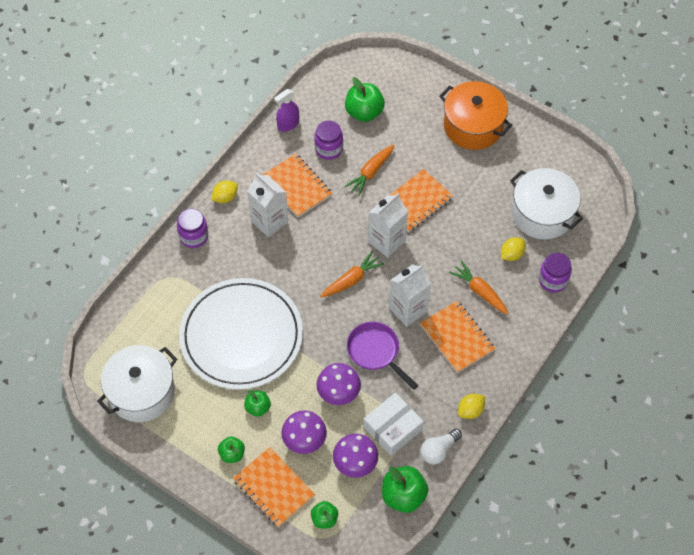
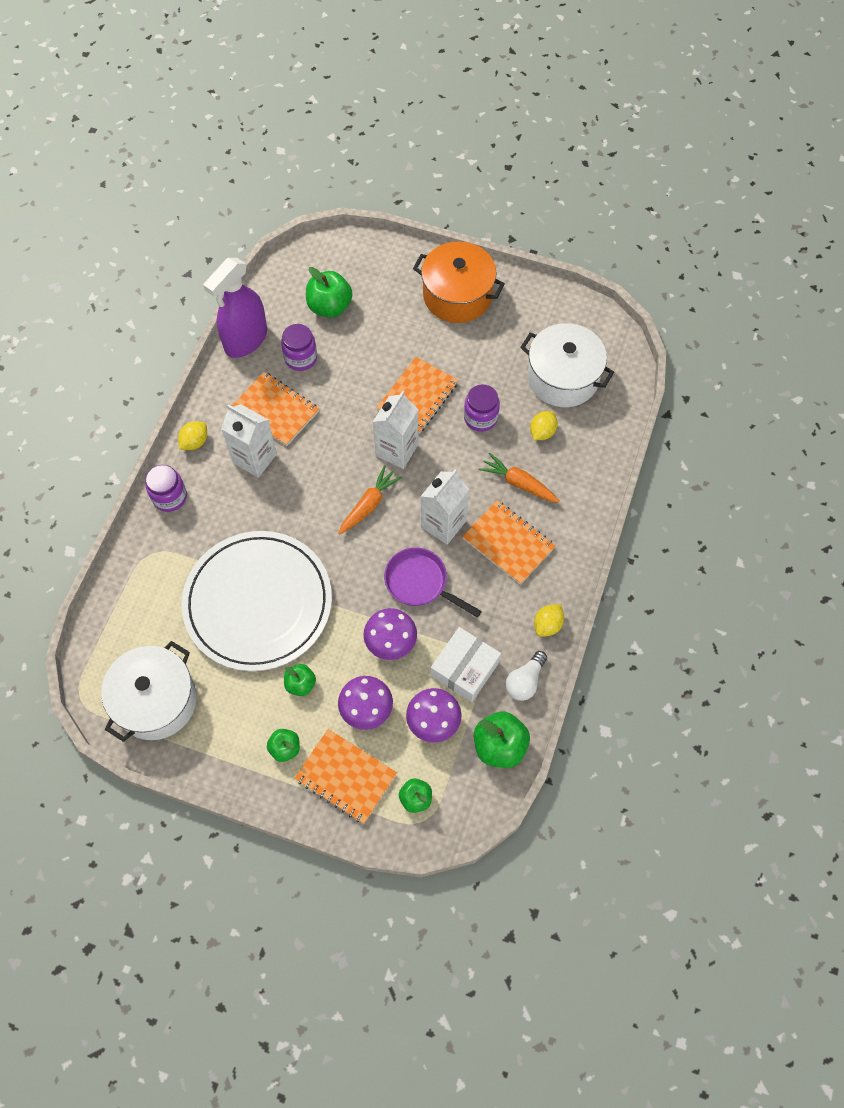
camera: 15 degrees left, 5 degrees up
(288, 124) = (245, 340): purple spray bottle -> purple spray bottle, size x1.82
(370, 172) = (356, 374): orange carrot -> none
(553, 280) = (596, 451): purple jar -> purple jar (480, 418)

